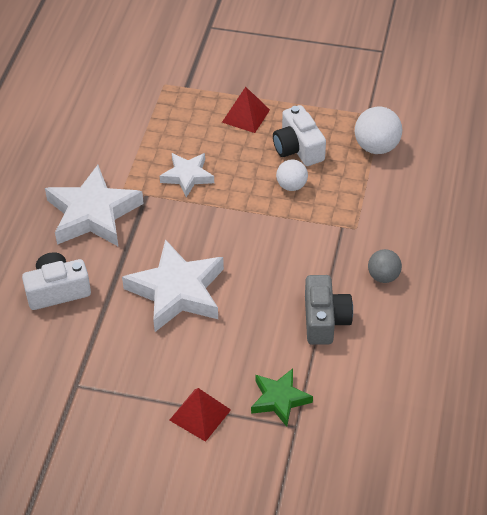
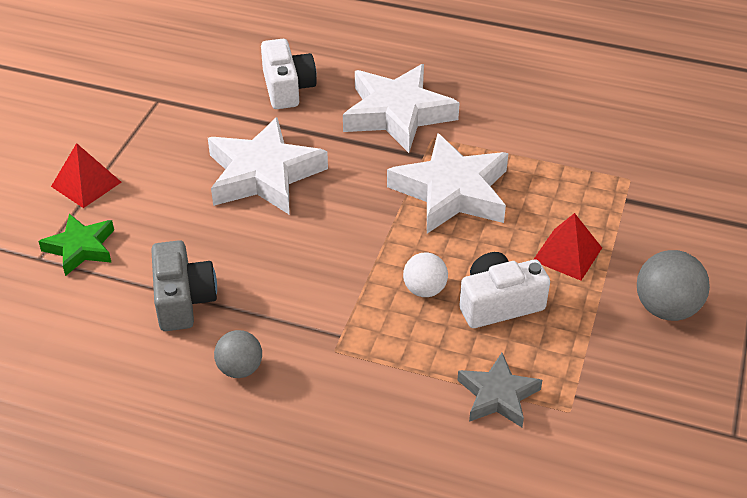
camera: 95 degrees right, 5 degrees down
(187, 176) = (452, 192): white star -> white star, size x1.76
(289, 72) = (666, 309): none -> grey ball
(325, 320) = (183, 300): grey camera -> grey camera turned 105 degrees counterclockwise
(376, 147) = (498, 395): white ball -> grey star

